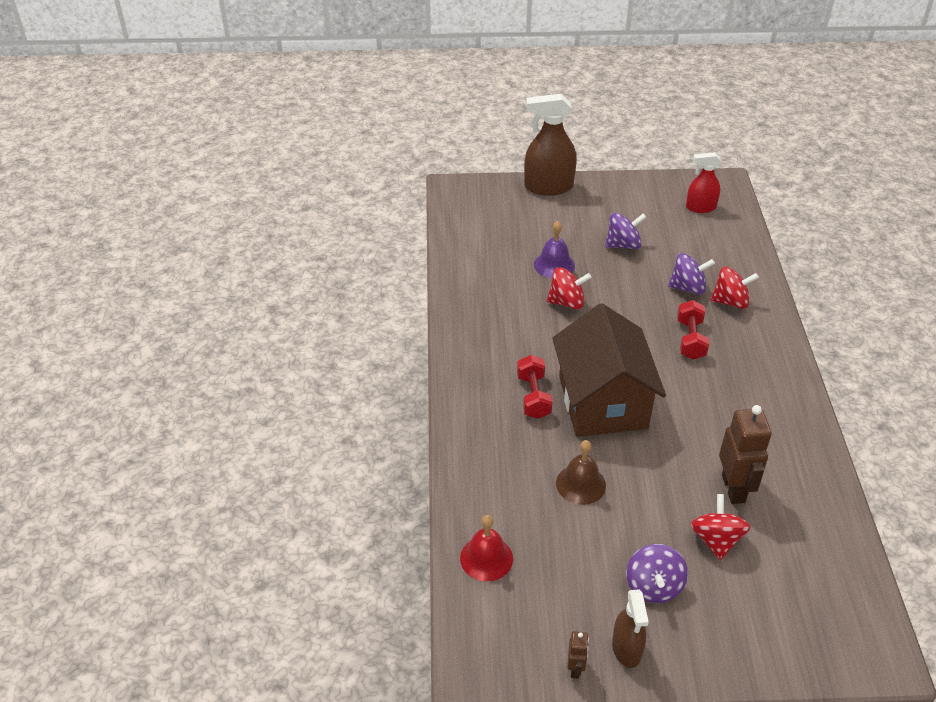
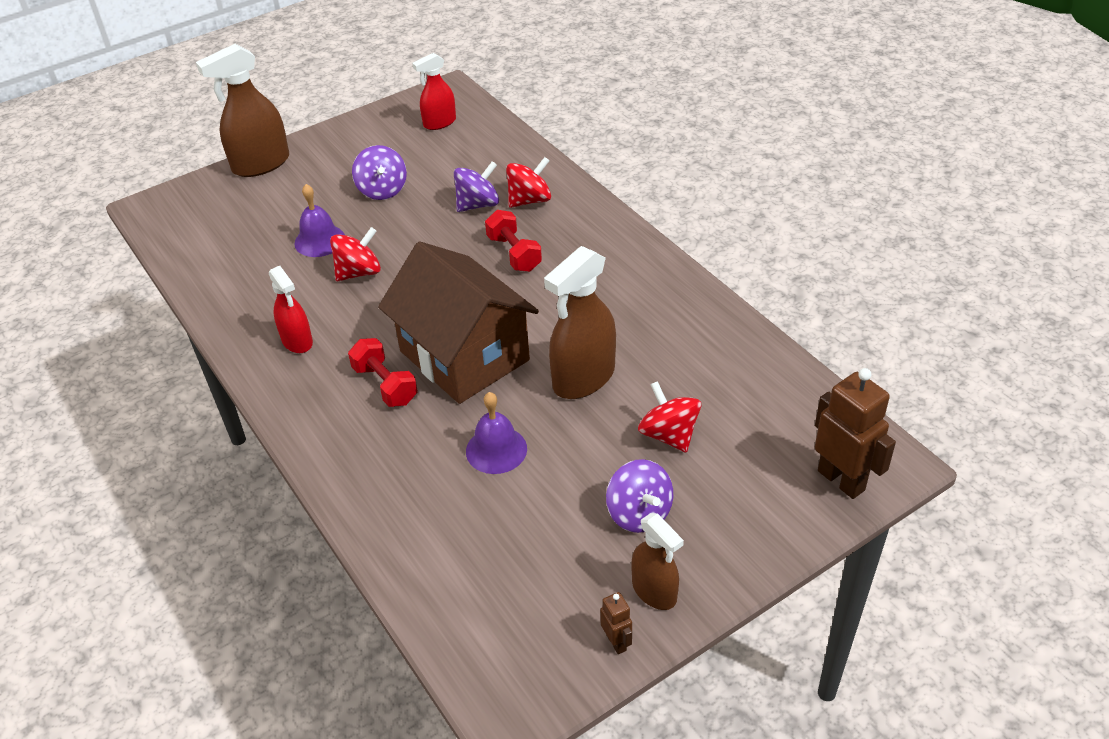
camera: 30 degrees left, 0 degrees up
(486, 558) = (444, 580): red bell -> none
(493, 334) = (297, 341): none -> red spray bottle
(581, 484) = (496, 450): brown bell -> purple bell
(623, 244) = (382, 190): purple spinning top -> purple spinning top turned 120 degrees clockwise
(680, 463) = (583, 378): none -> brown spray bottle
(734, 488) = (652, 377): brown robot -> brown robot (841, 480)

